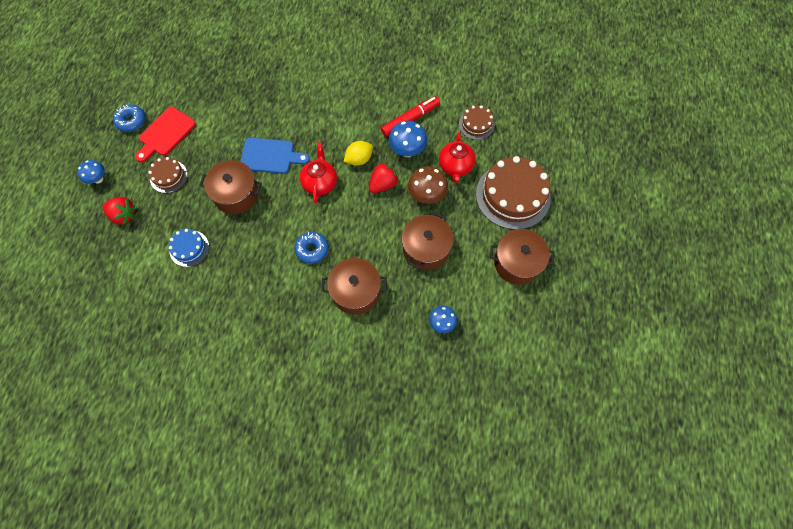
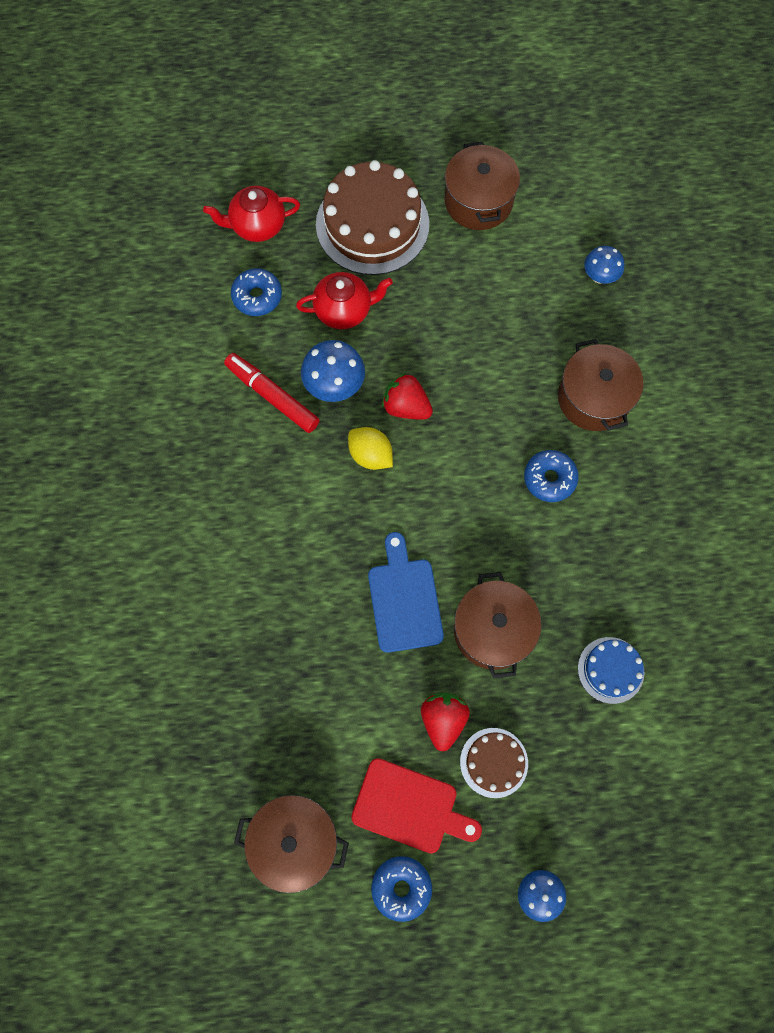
camera: 105 degrees left, 5 degrees up
(123, 215) = (590, 810): red strawberry -> red strawberry (443, 719)
(320, 183) = (431, 502): red teapot -> red teapot (257, 226)
(426, 249) = (495, 321): brown pot -> brown pot (295, 840)
(427, 196) = (408, 339): brown mushroom -> none
(476, 124) = (257, 296): brown cake -> blue donut

